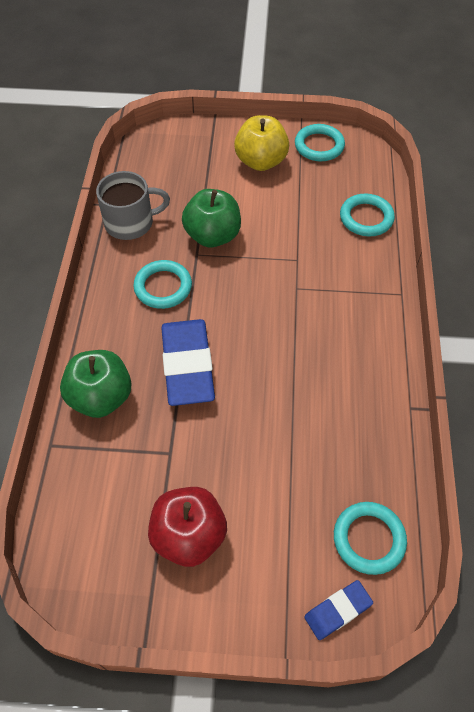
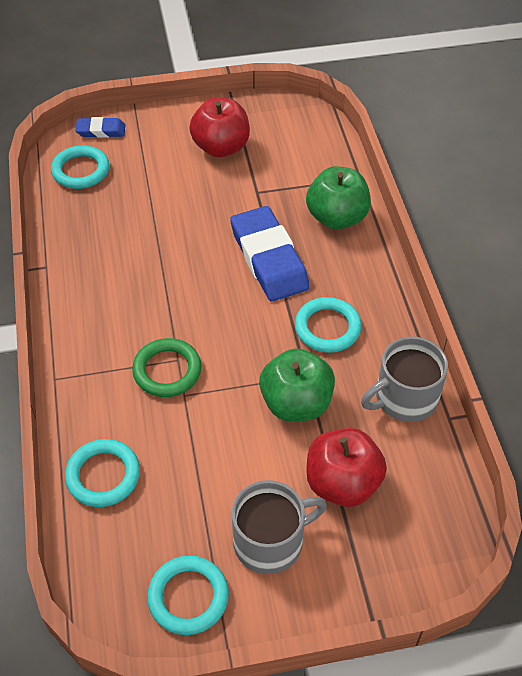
camera: 165 degrees right, 5 degrees down
(201, 182) = (342, 483): none -> red apple
(261, 161) = (270, 541): yellow apple -> grey mug
(307, 280) = (167, 370): none -> green ring
(338, 611) = (101, 130): blue eraser -> blue eraser turned 45 degrees clockwise

